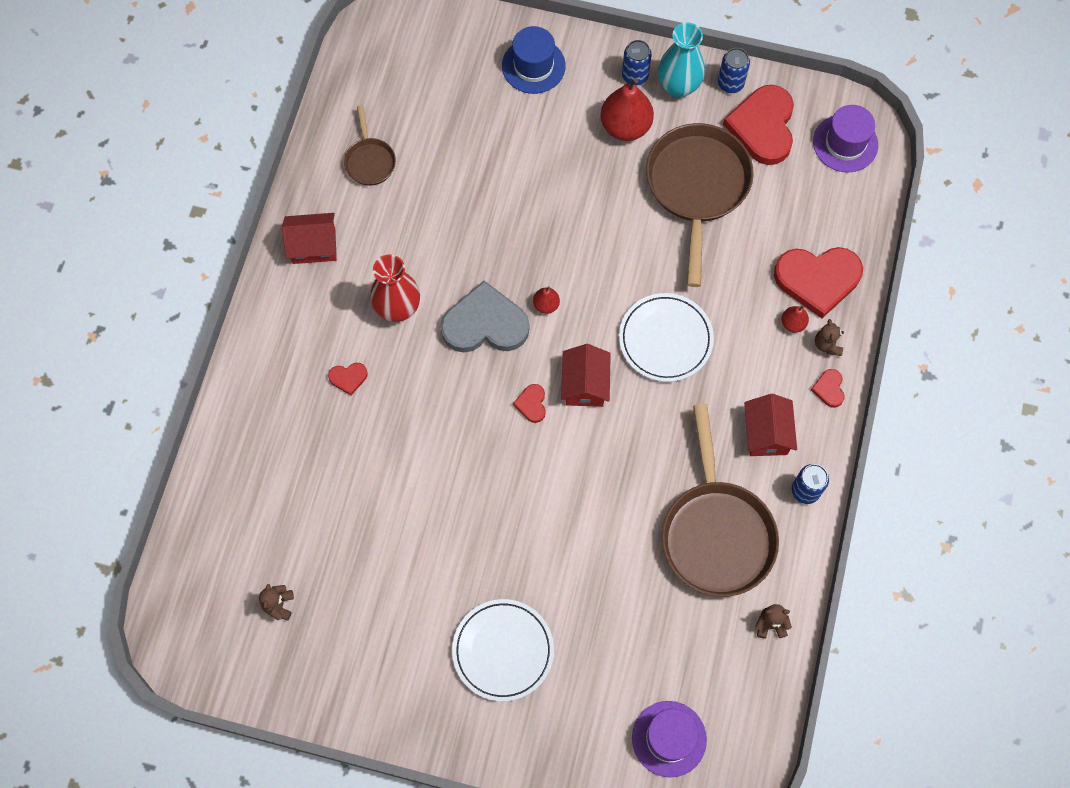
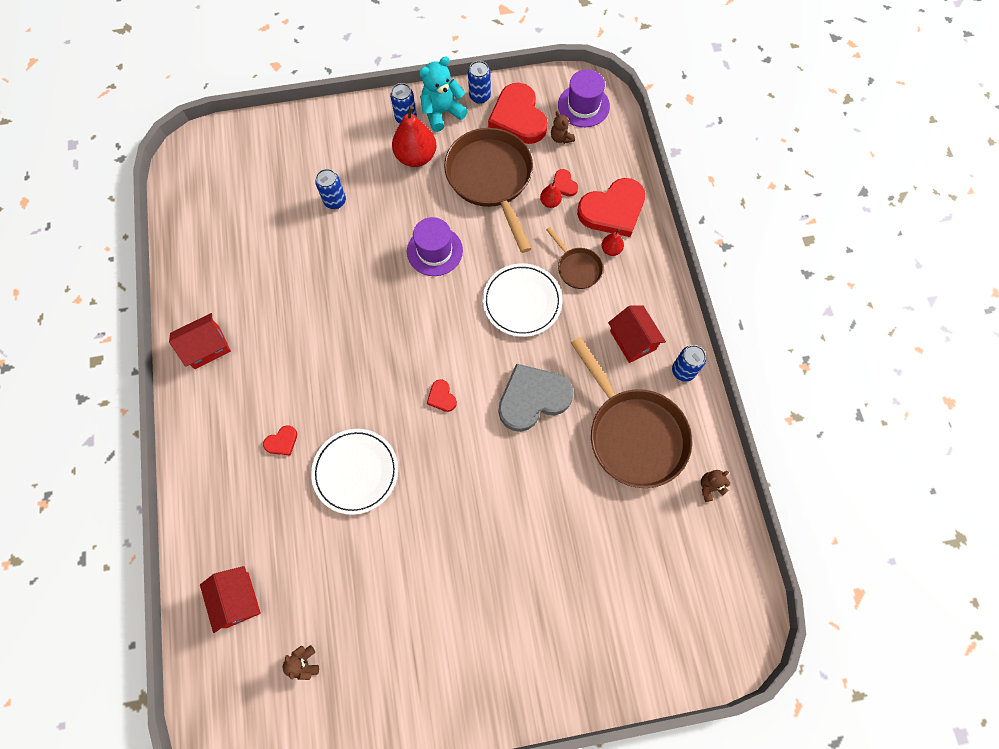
camera: 25 degrees left, 0 degrees up
(369, 161) = (225, 262): brown pan -> brown pan (577, 268)
(398, 308) = (299, 368): red vase -> none
(485, 324) = (375, 350): grey heart -> grey heart (533, 398)
(503, 650) = (512, 611): white plate -> white plate (356, 472)
(514, 141) = (335, 201): none -> blue can
(533, 66) = (324, 140): blue hat -> none
(546, 305) = (417, 315): red pear -> red pear (550, 202)
(585, 384) = (476, 363): red house -> red house (237, 599)
(669, 738) = (679, 619): purple hat -> purple hat (434, 251)
(678, 86) = (442, 113): turquoise vase -> turquoise teddy bear
(827, 344) = (643, 254): brown teddy bear -> brown teddy bear (561, 138)
(829, 389) = (661, 286): red heart -> red heart (564, 184)

